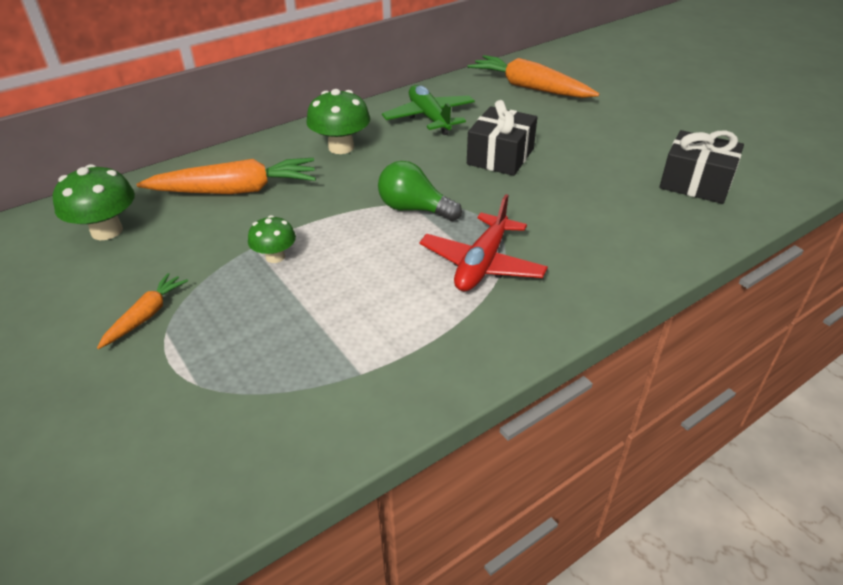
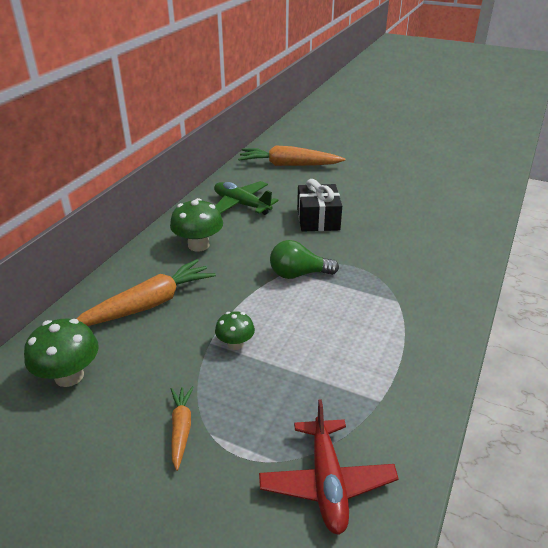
camera: 30 degrees left, 5 degrees down
(482, 264) = (380, 297): red plane -> red plane (327, 482)
(696, 183) = (447, 203): black gift -> none

